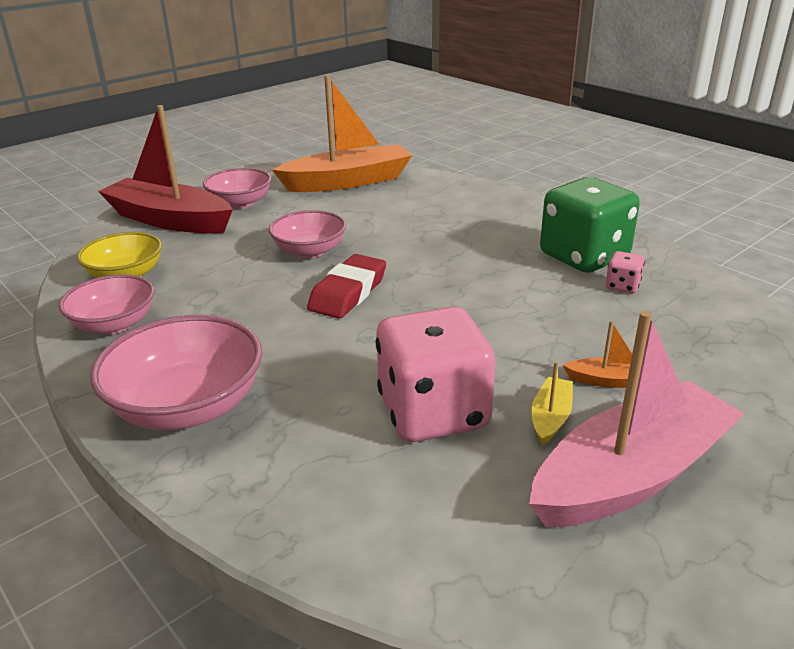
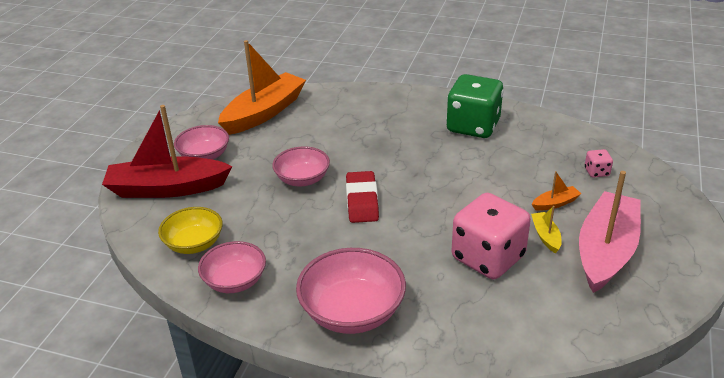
camera: 30 degrees left, 5 degrees up
(622, 286) = (510, 140): pink dice -> pink dice (596, 172)

